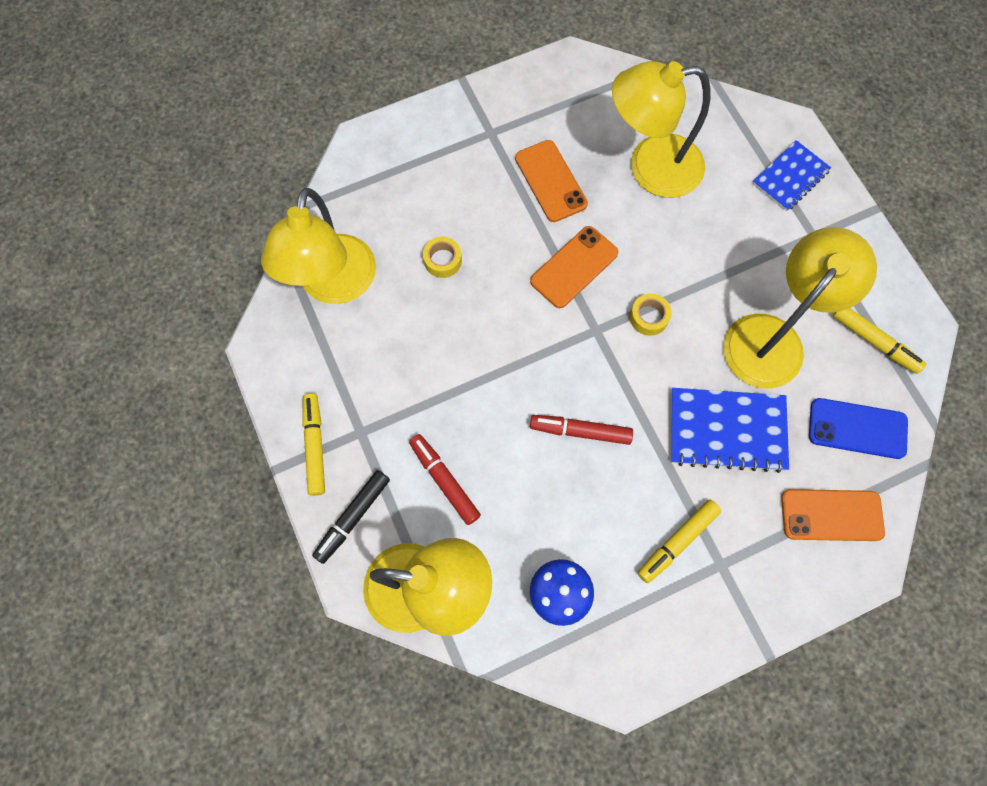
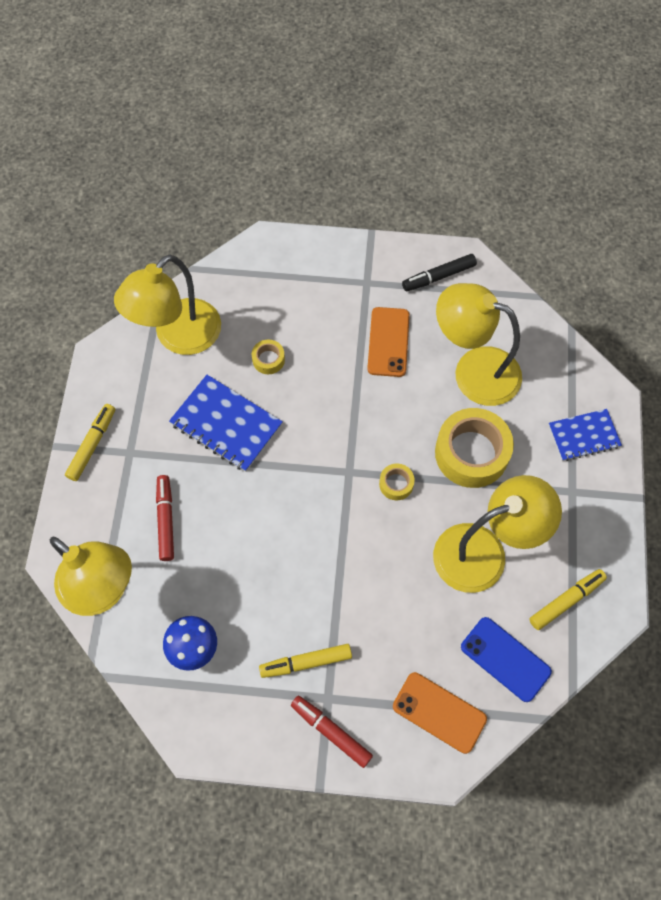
camera: 30 degrees right, 5 degrees down
(353, 517) = (86, 510): black marker -> black marker (438, 276)
(574, 267) = (363, 416): orange phone -> none
(580, 431) = (287, 540): red marker -> red marker (331, 732)
(699, 248) = (471, 453): none -> yellow tape
(727, 430) = (400, 602): blue notebook -> blue notebook (226, 424)
(874, 342) = (566, 601): yellow marker -> yellow marker turned 105 degrees counterclockwise

